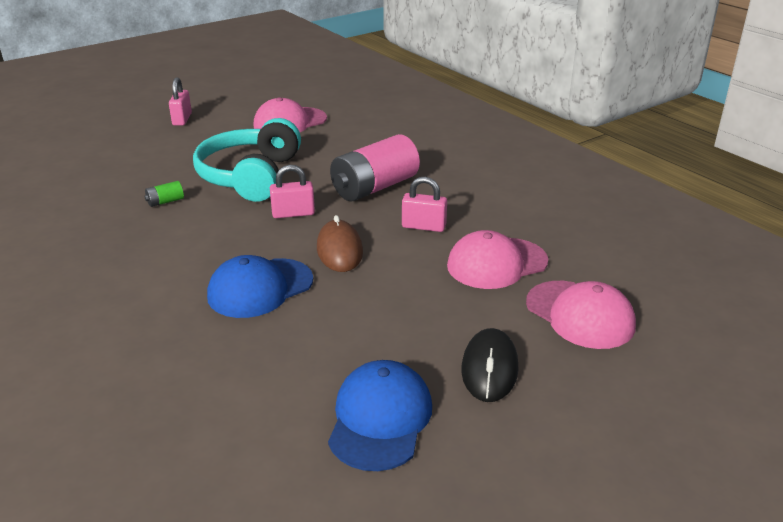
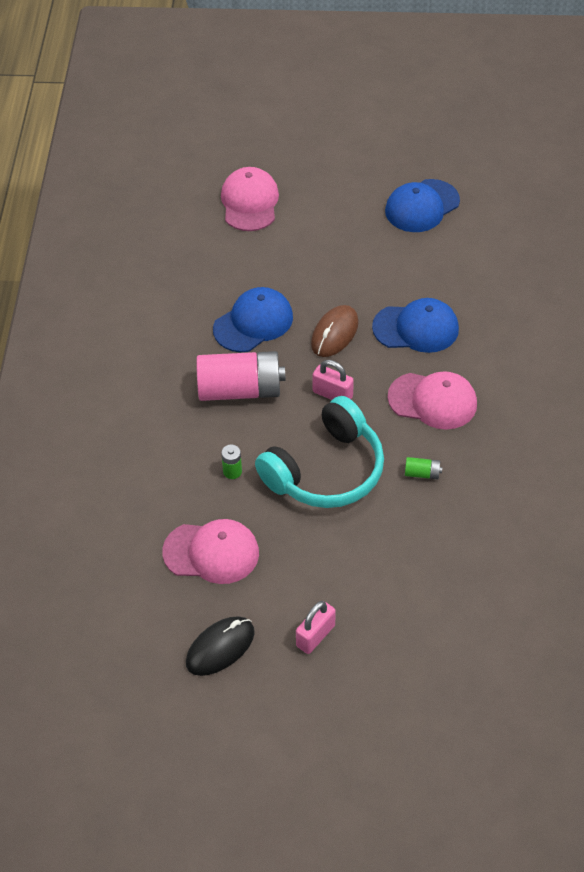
camera: 140 degrees left, 20 degrees up
(322, 152) = (232, 471): none -> green battery
(423, 226) = (253, 323): pink padlock -> blue cap
(489, 369) = (339, 201): black mouse -> black mouse (220, 647)
(496, 263) = (247, 262): pink cap -> pink cap (433, 401)

